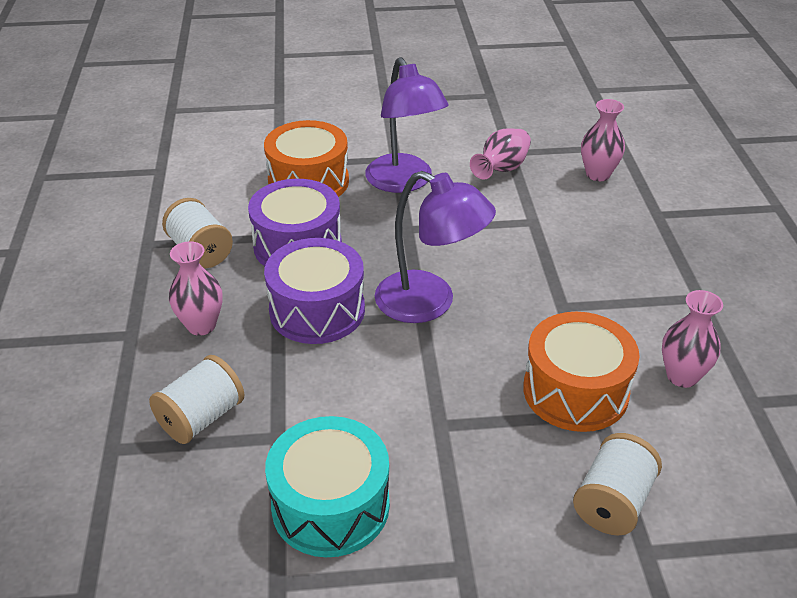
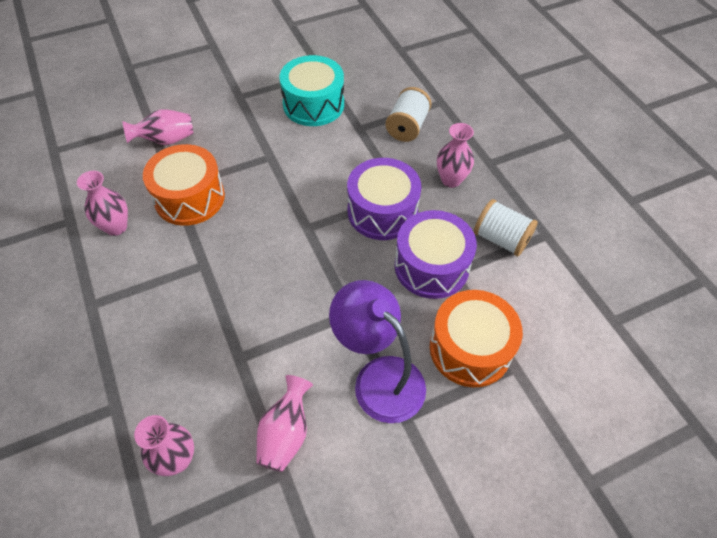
camera: 160 degrees right, 15 degrees up
(429, 303) = (305, 239): purple lamp -> none
(613, 502) = (166, 140): white spool -> pink vase

